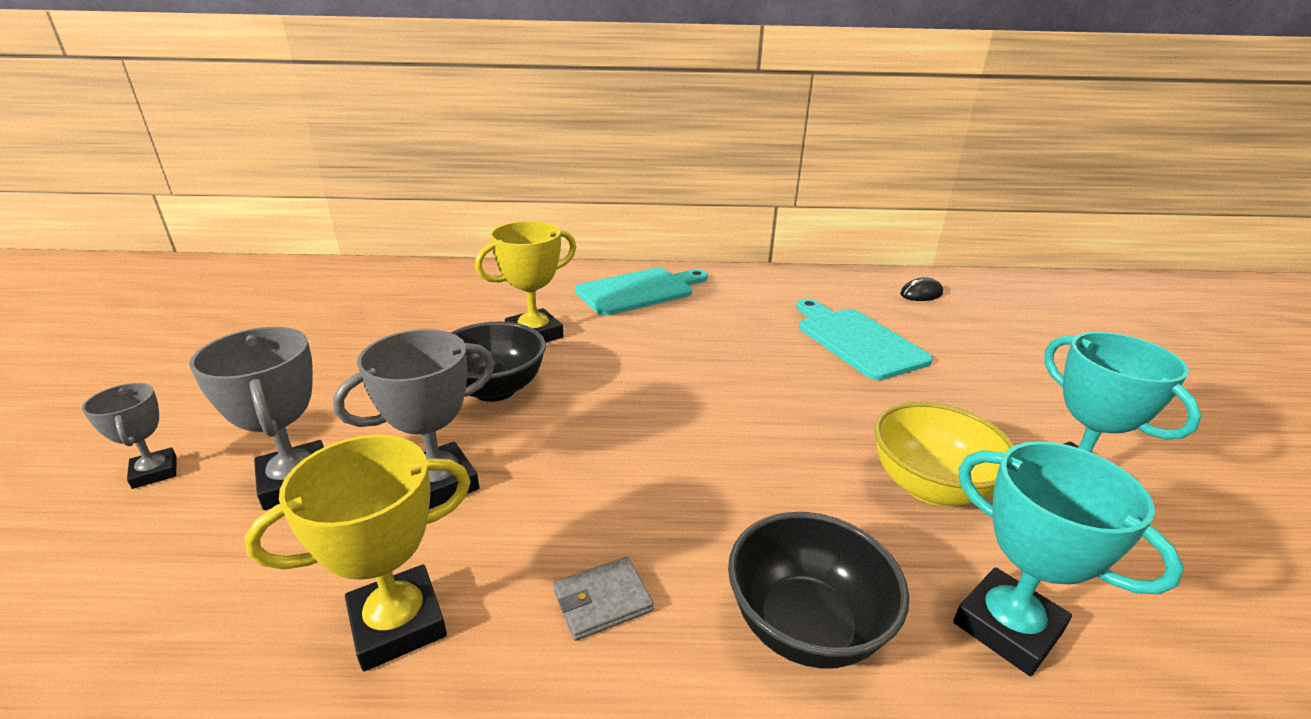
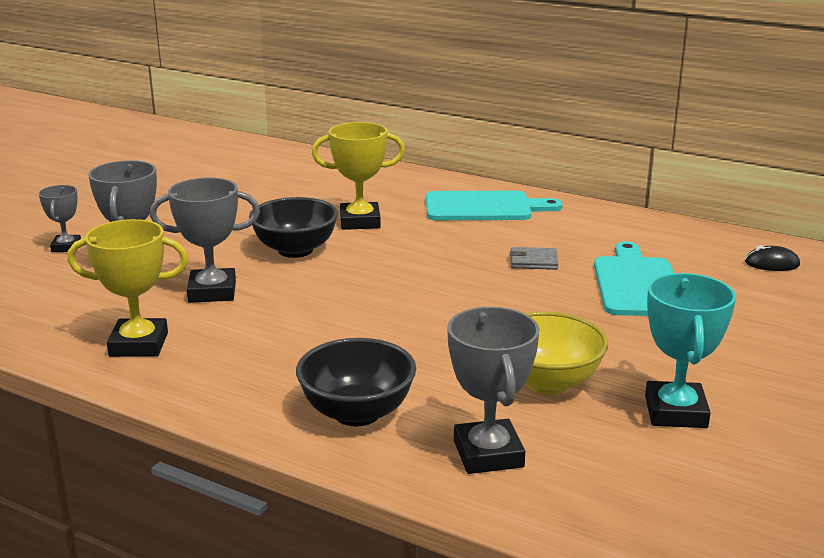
camera: 30 degrees right, 5 degrees down
(602, 601) = (252, 368): grey wallet -> grey wallet (533, 261)
(1007, 627) = (488, 454): turquoise trophy -> grey trophy

